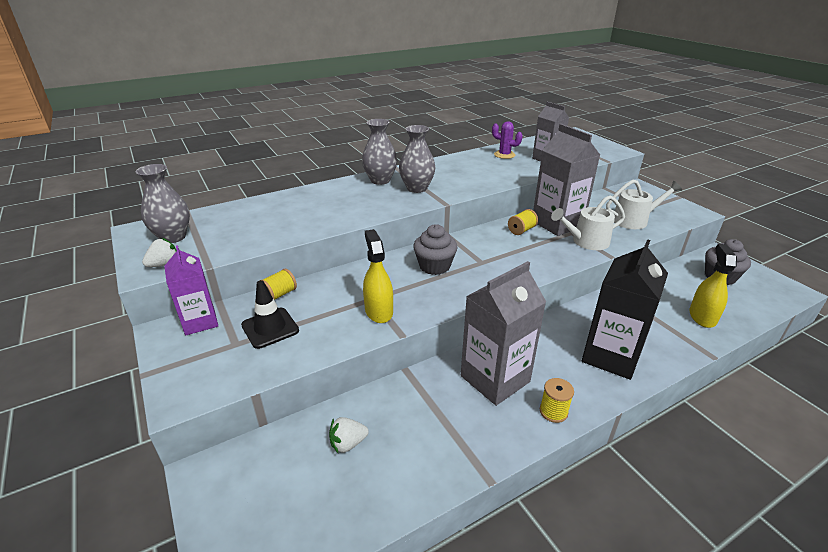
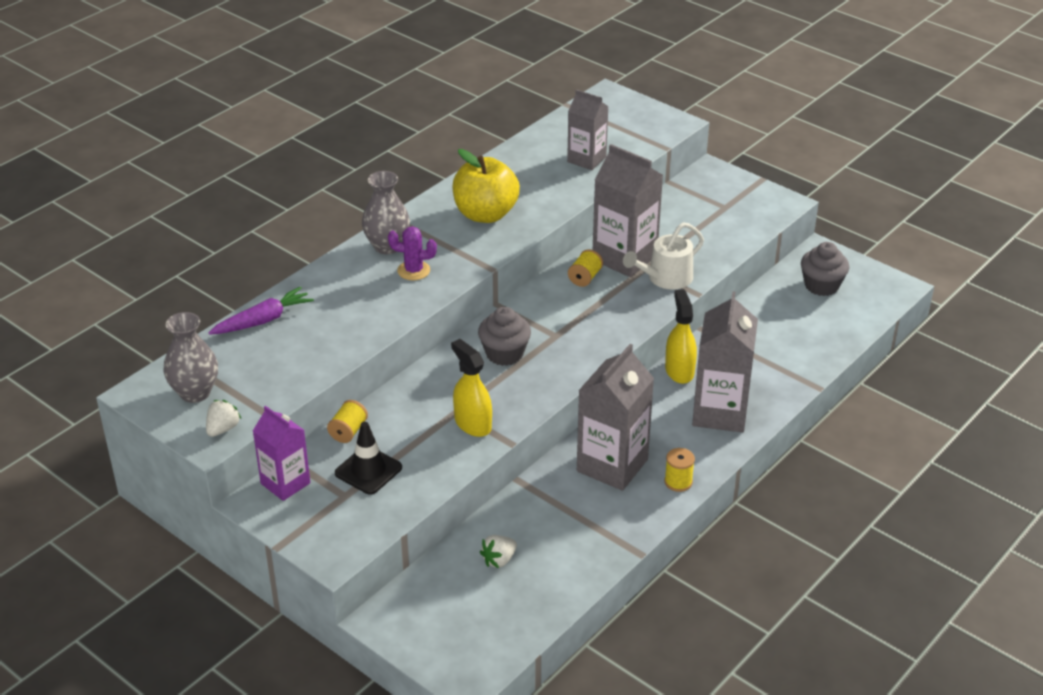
camera: 20 degrees left, 5 degrees up
(263, 204) = (263, 320): none -> purple carrot
(417, 188) = (443, 250): grey vase -> none
(459, 175) = (485, 214): none -> yellow apple
(504, 155) = (528, 162): purple cactus -> purple cactus (413, 270)
(611, 356) = (720, 412): black carton -> grey carton
(634, 220) = (714, 232): white watering can -> none
(702, 317) = (806, 343): yellow spray bottle -> yellow spray bottle (679, 371)

